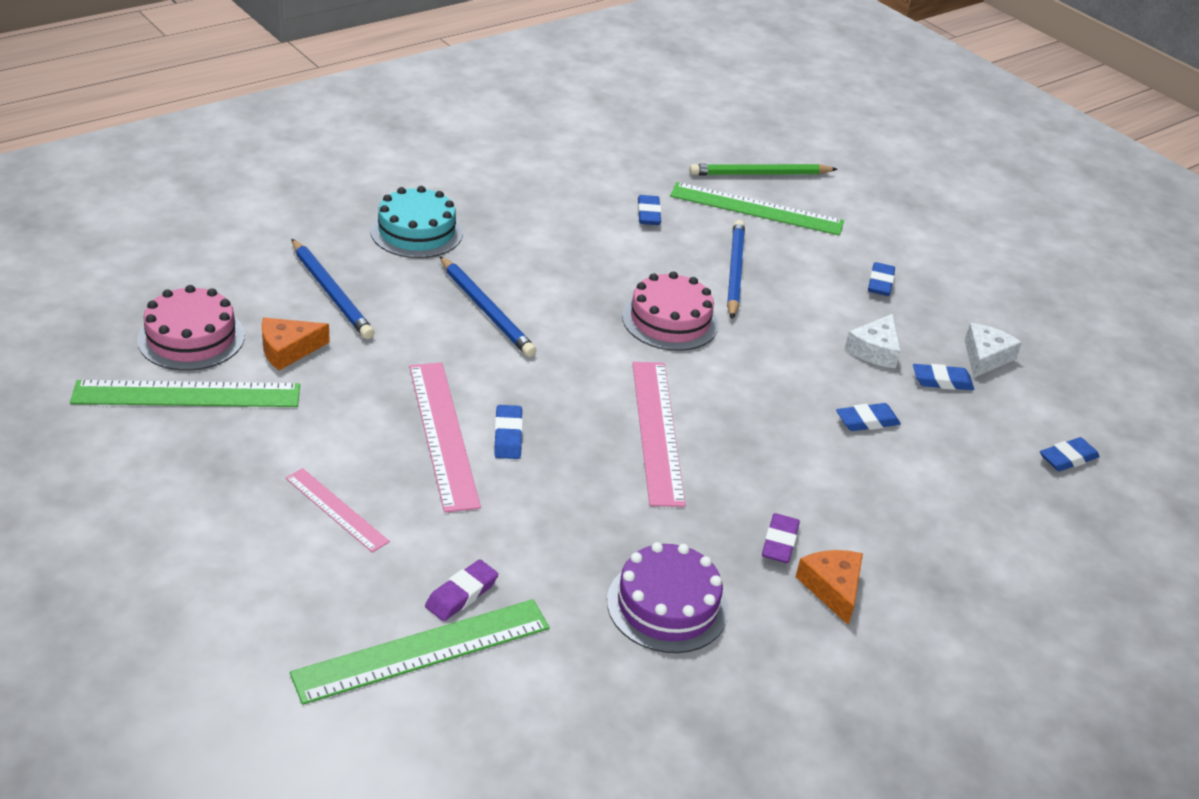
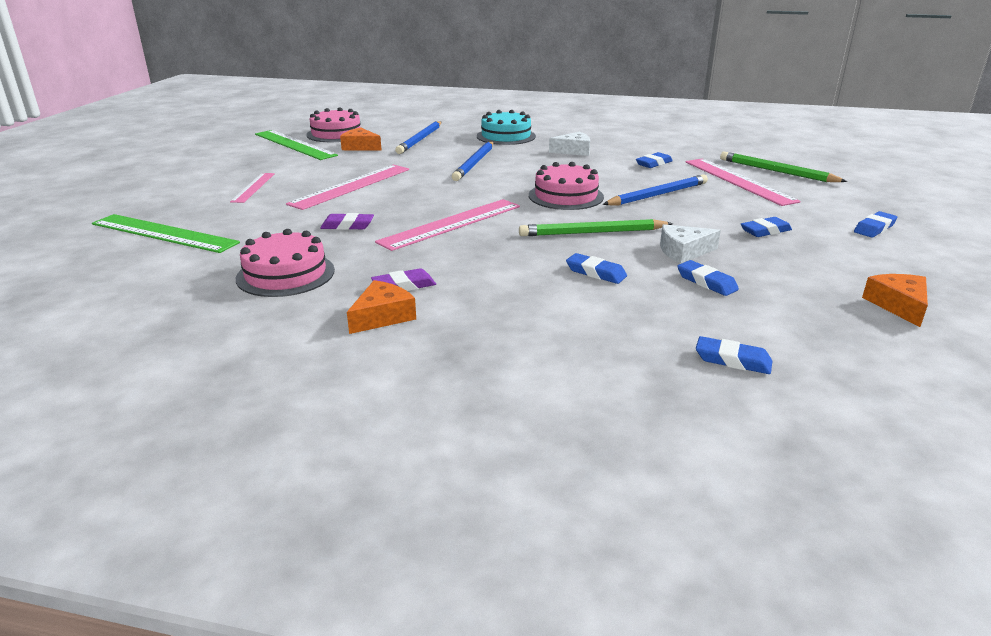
camera: 55 degrees right, 10 degrees down
(461, 594) = (222, 227): purple eraser -> purple eraser (347, 226)
(508, 436) = (376, 197): blue eraser -> blue eraser (874, 228)
(667, 605) = (285, 274): purple cake -> pink cake
(756, 209) = (738, 181): green ruler -> pink ruler
(780, 366) = (593, 232): none -> green pencil
(985, 357) = (779, 288): white cheese -> white cheese (573, 151)
(1059, 331) = (898, 305): none -> orange cheese

